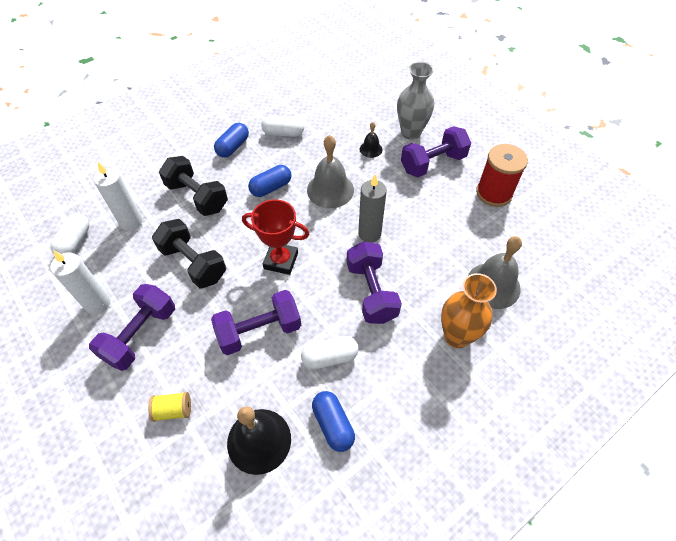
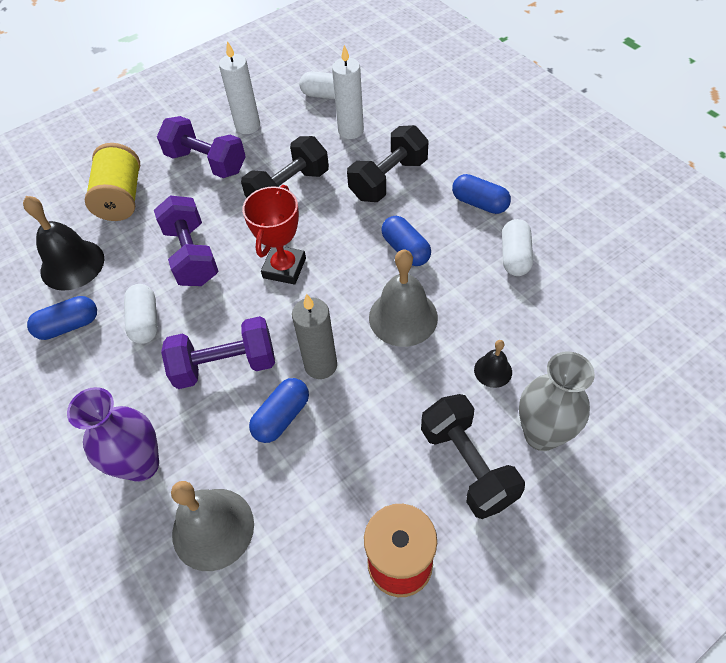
camera: 95 degrees right, 0 degrees up
(173, 410) = (121, 198): yellow spool -> yellow spool, size x1.88
(411, 253) = (282, 417): none -> blue capsule
(433, 163) = (467, 465): purple dumbbell -> black dumbbell
(456, 336) = (142, 465): orange vase -> purple vase

